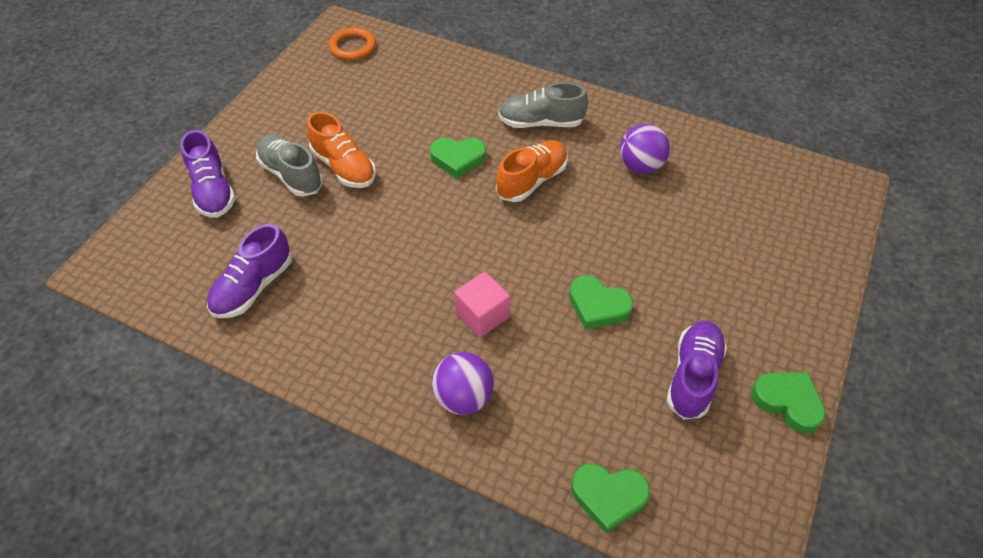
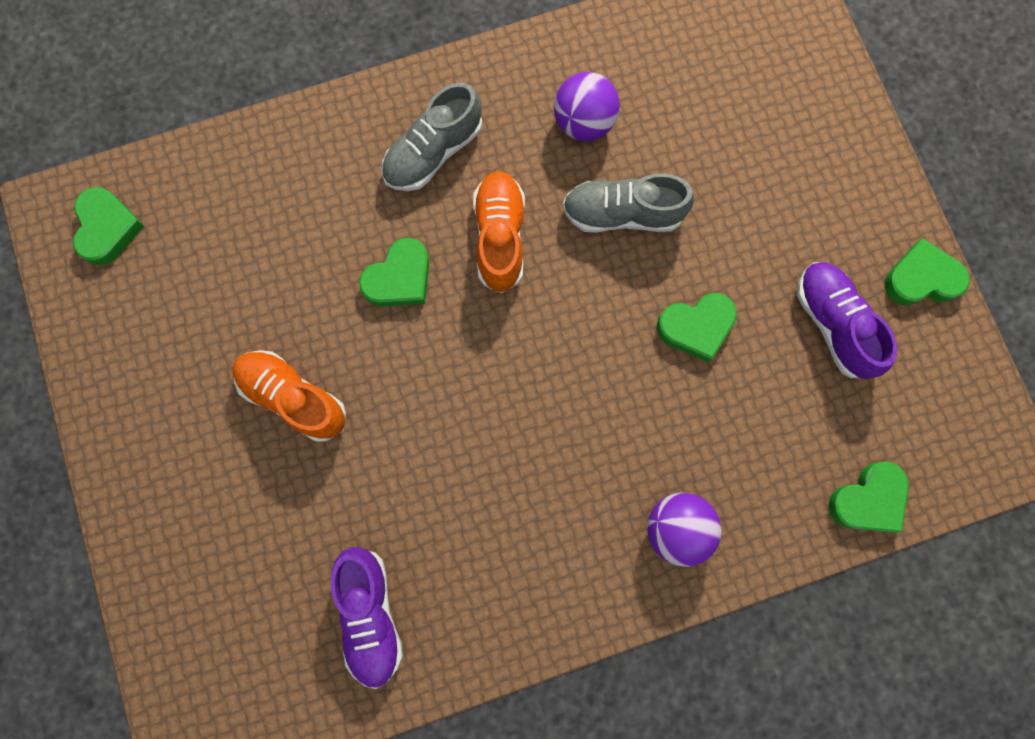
camera: 45 degrees left, 25 degrees up
(213, 190) = (190, 557): purple shoe -> none
(291, 175) = (250, 459): grey shoe -> grey shoe (622, 214)
(344, 167) = (294, 398): orange shoe -> orange shoe turned 150 degrees counterclockwise
(352, 47) = (107, 228): orange ring -> green heart
(482, 315) = (609, 434): pink cube -> none

